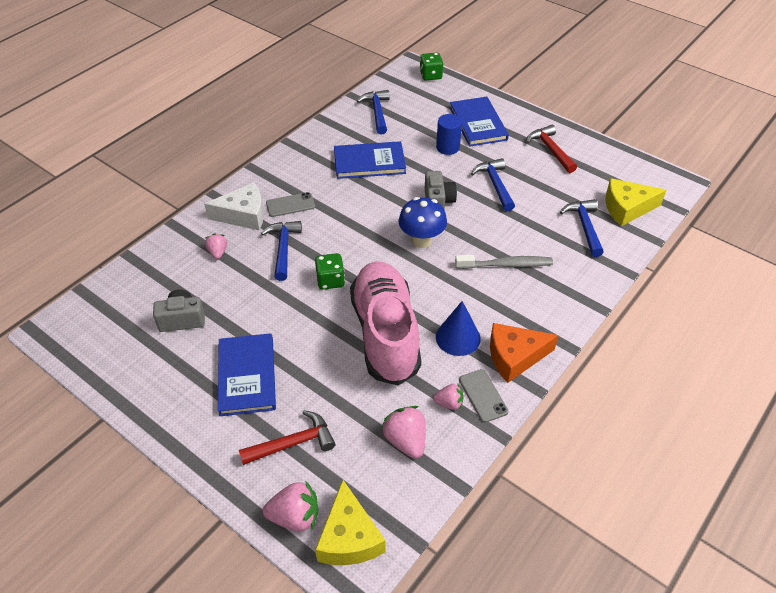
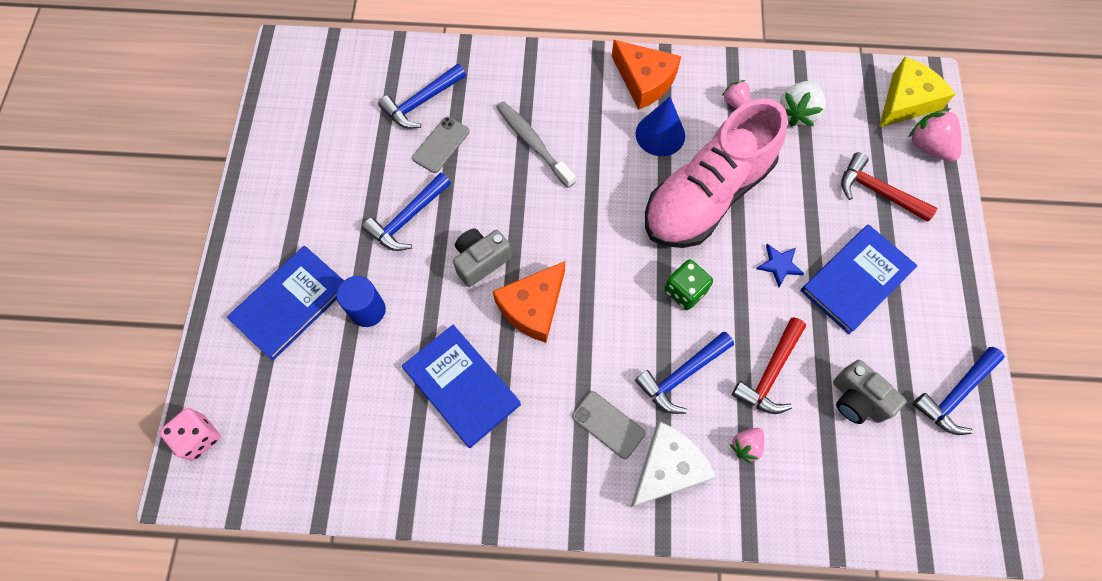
camera: 125 degrees left, 20 degrees up
(243, 215) = (667, 468): white cheese -> white cheese turned 90 degrees clockwise
(299, 340) = (779, 265): none -> blue star
(377, 112) = (342, 453): blue hammer -> blue hammer (955, 394)
(387, 209) = (533, 307): none -> orange cheese
(406, 441) = (797, 112): pink strawberry -> white strawberry
(421, 240) = (557, 240): blue mushroom -> none
(430, 75) = (199, 437): green dice -> pink dice
(483, 395) = (705, 83): grey phone -> grey phone (441, 145)
(550, 150) = (299, 193): red hammer -> red hammer (770, 373)
(626, 208) = (363, 78): yellow cheese -> none

